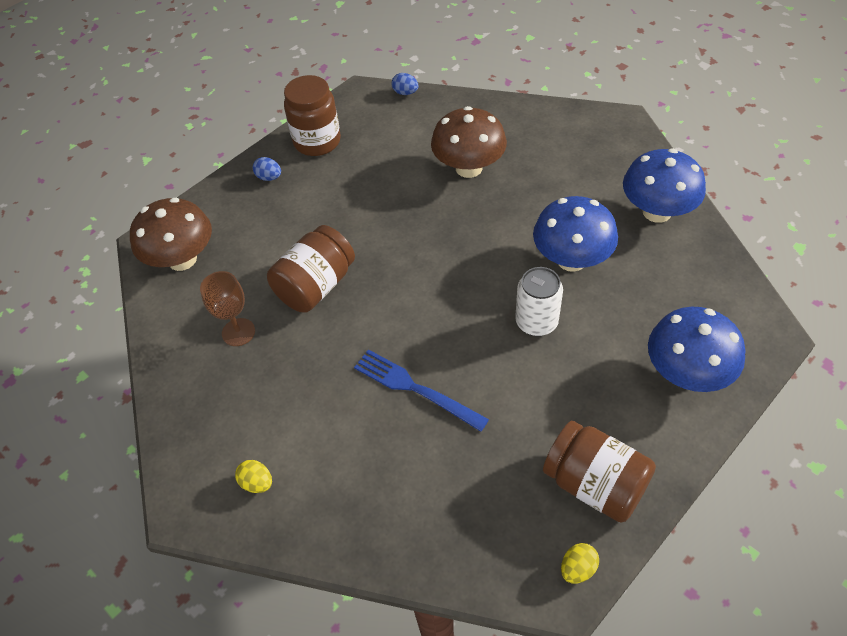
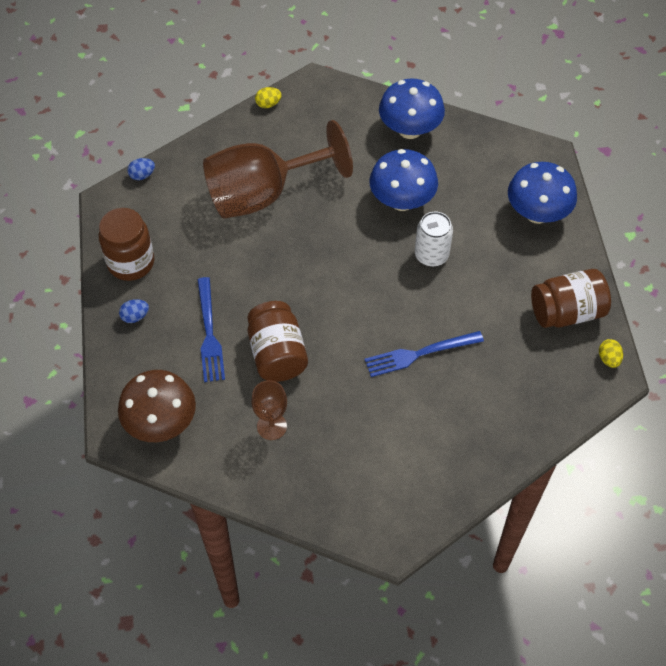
camera: 55 degrees left, 5 degrees up
(257, 483) = (409, 487): yellow egg -> yellow egg (268, 104)
(295, 230) = (209, 333): none -> blue fork
(469, 168) = (263, 194): brown mushroom -> brown goblet

